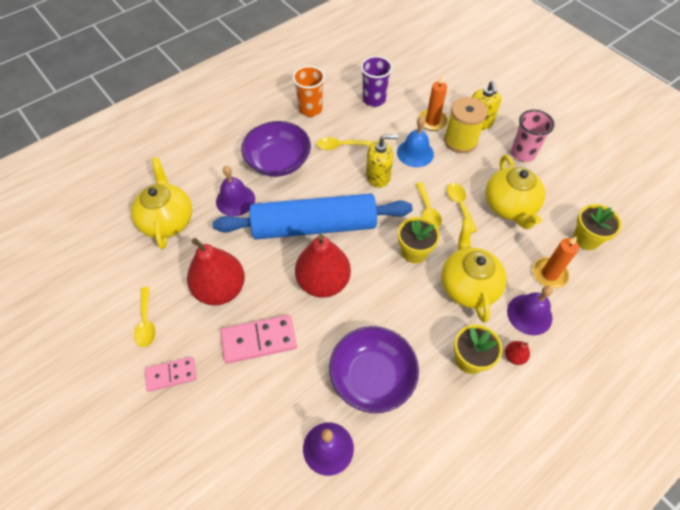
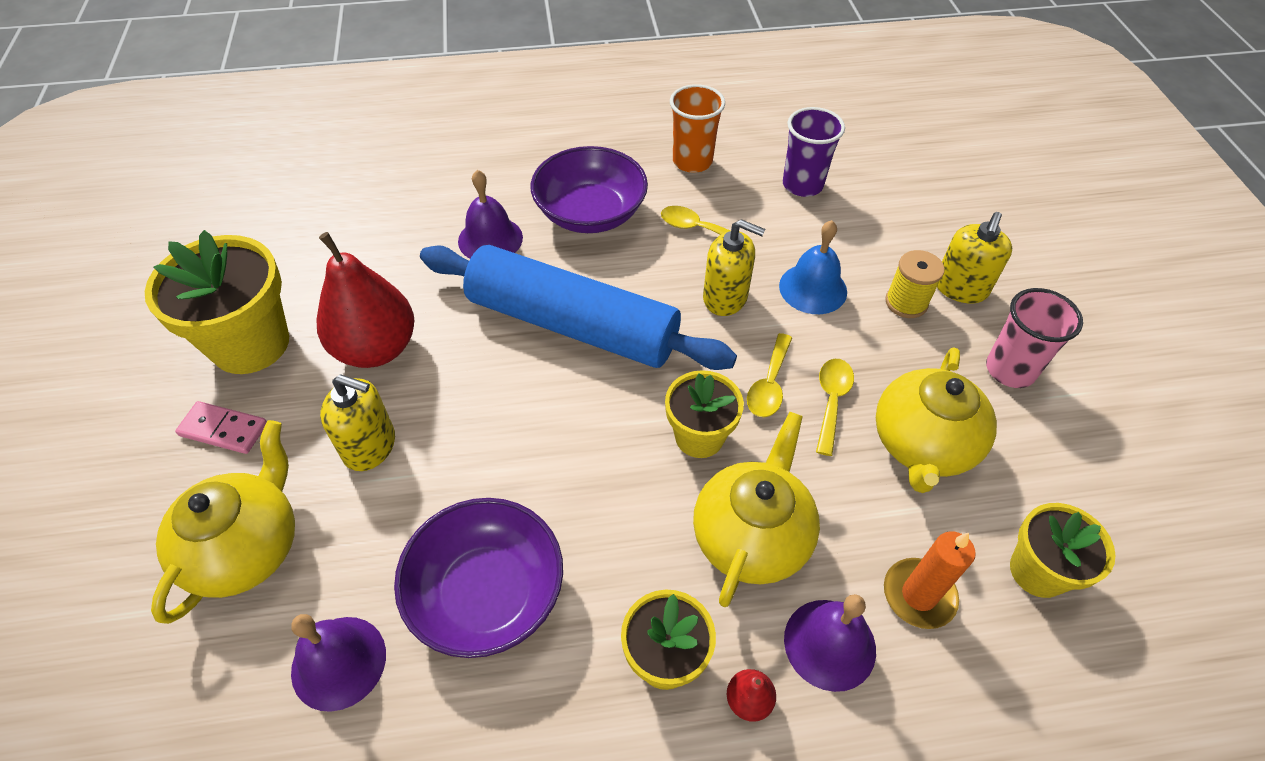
camera: 30 degrees right, 5 degrees down
(146, 322) = (250, 344): yellow spoon -> yellow flower pot
(167, 221) = (382, 226): yellow teapot -> yellow teapot (246, 548)
(259, 340) = (370, 446): pink domino -> yellow soap dispenser
(323, 282) = (524, 410): red pear -> none
(432, 121) = (877, 254): orange candle -> none
(460, 141) = (906, 302): yellow spool -> yellow spool, size x0.66

